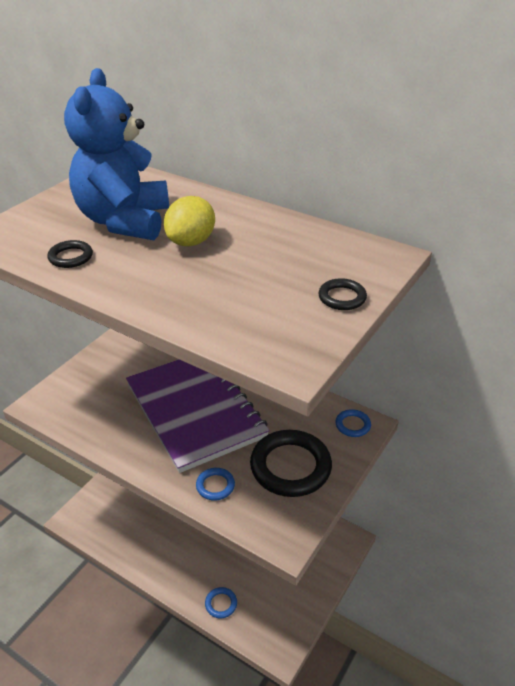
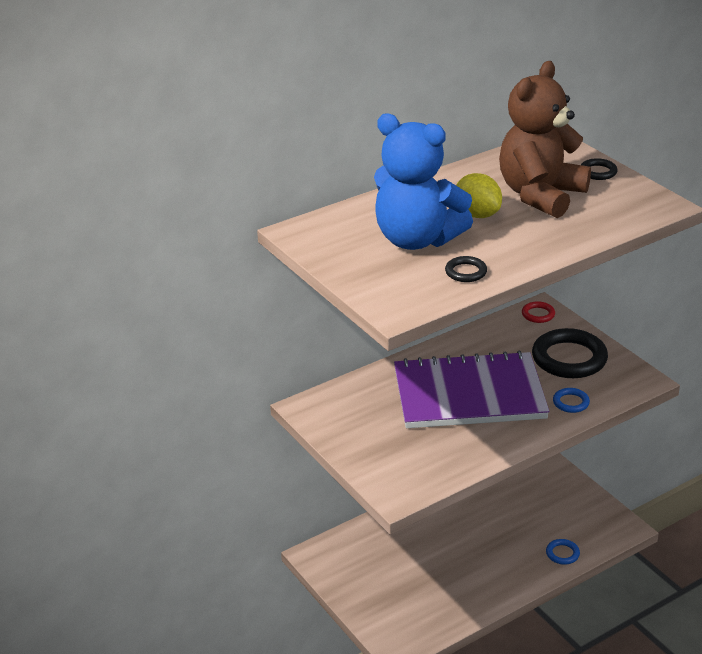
camera: 65 degrees left, 5 degrees down
(257, 270) = (540, 195): none -> brown teddy bear
(352, 425) = (538, 314): blue ring -> red ring

